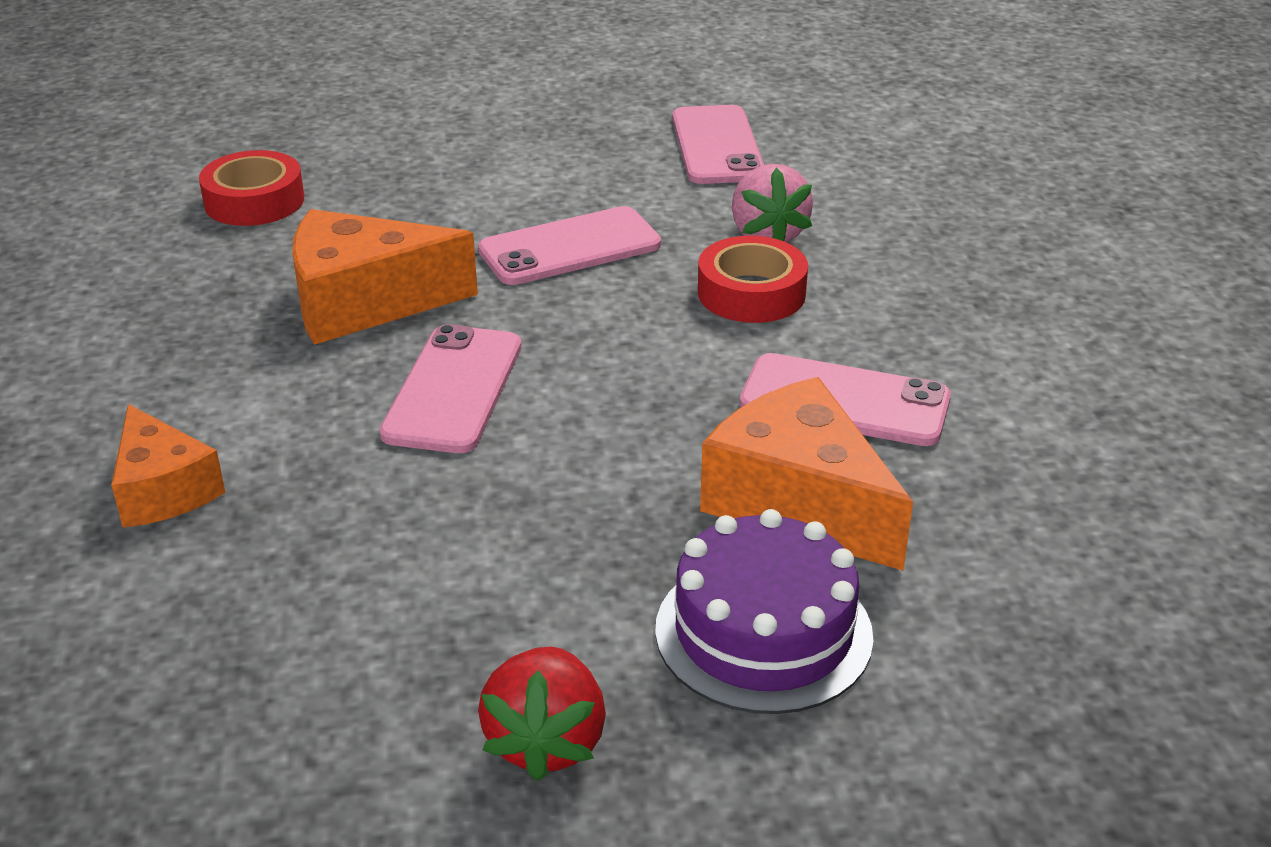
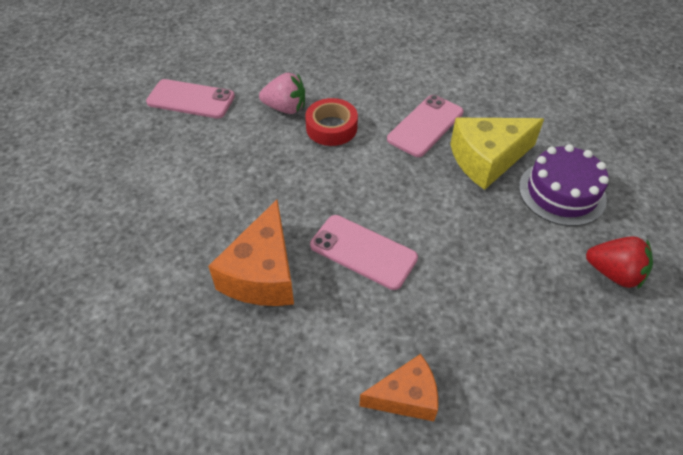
camera: 70 degrees left, 15 degrees up
(254, 201) = (109, 309): red tape -> none
(570, 248) = (255, 177): pink phone -> none
(798, 502) = (487, 159): orange cheese -> yellow cheese

